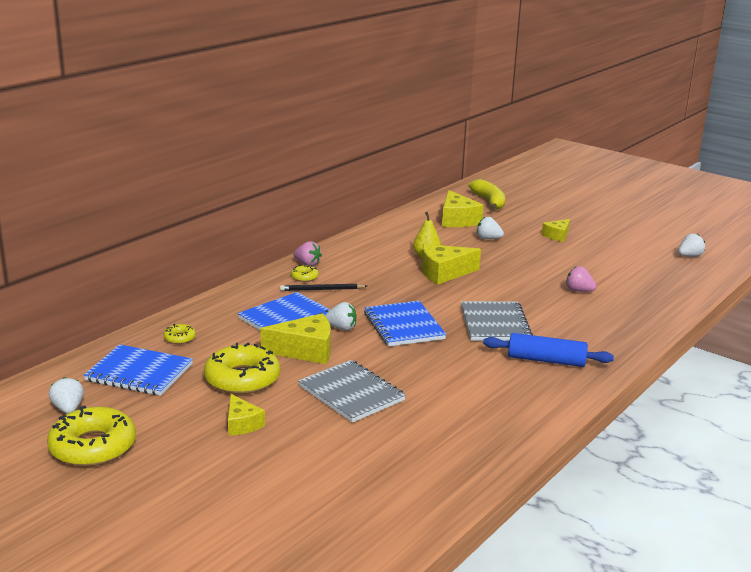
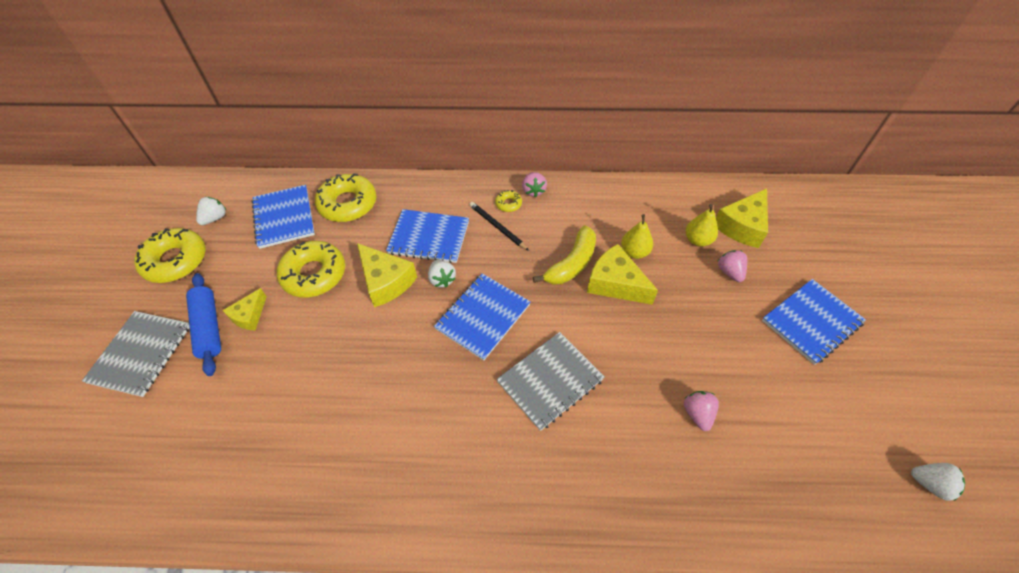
camera: 55 degrees right, 30 degrees up
(179, 338) = (348, 204): yellow donut -> yellow donut, size x2.22
(351, 393) = (339, 352): grey notebook -> grey notebook (141, 354)
(447, 236) = (697, 240): none -> yellow pear
(488, 239) = (729, 272): white strawberry -> pink strawberry
(489, 202) = (818, 224): yellow banana -> yellow banana (572, 264)
(546, 360) = (512, 466): blue rolling pin -> blue rolling pin (209, 327)
(557, 235) = (811, 322): yellow cheese -> blue notebook

